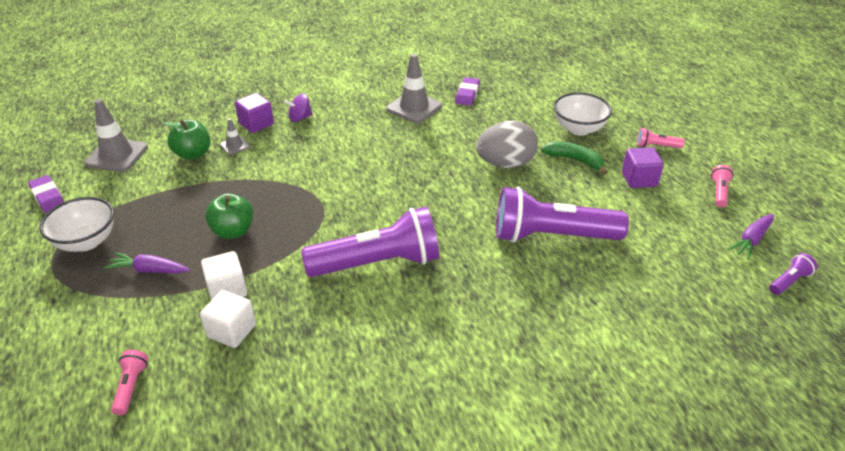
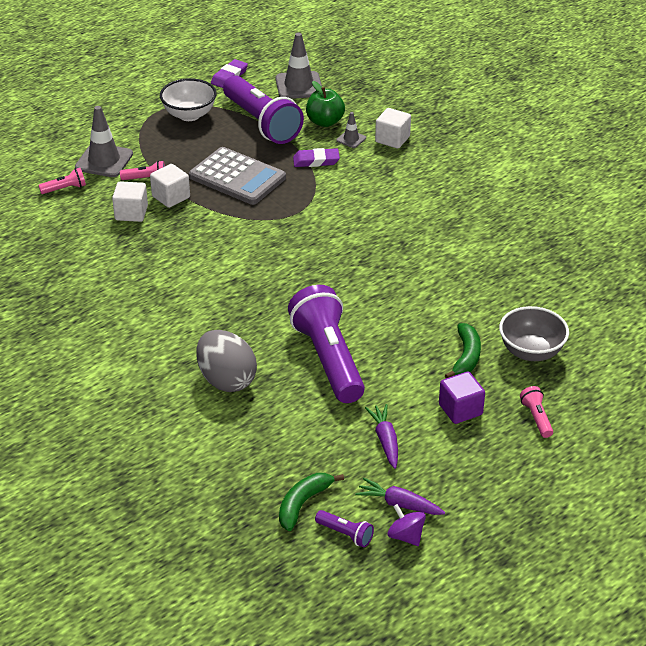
camera: 70 degrees right, 0 degrees up
(149, 270) = (174, 154): purple carrot -> purple carrot (385, 440)
(233, 231) = (237, 177): green apple -> grey calculator
(256, 124) = (392, 139): purple cube -> white cube
(300, 118) = (420, 161): purple spinning top -> purple spinning top (406, 536)
(378, 263) = (238, 263): purple flashlight -> purple flashlight (262, 123)
(414, 107) = (489, 226): grey traffic cone -> grey traffic cone (104, 161)
(467, 94) = (544, 256): purple eraser -> purple eraser (316, 161)
(505, 164) = (428, 309): grey egg -> grey egg (226, 380)
(578, 129) = (531, 351): white bowl -> grey bowl
(719, 192) = (474, 475): pink flashlight -> pink flashlight (146, 179)
(749, 299) = (303, 503): none -> green banana

